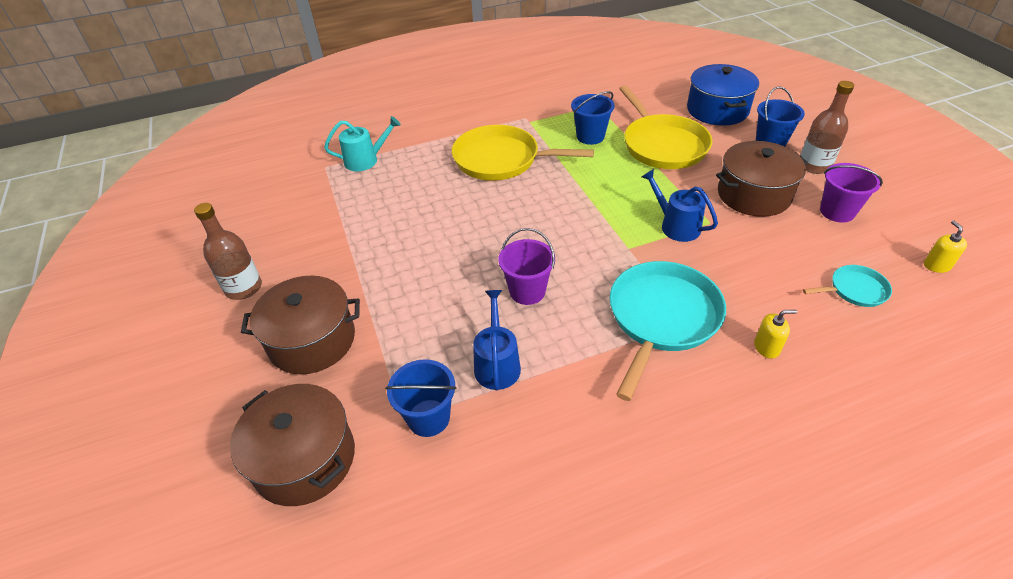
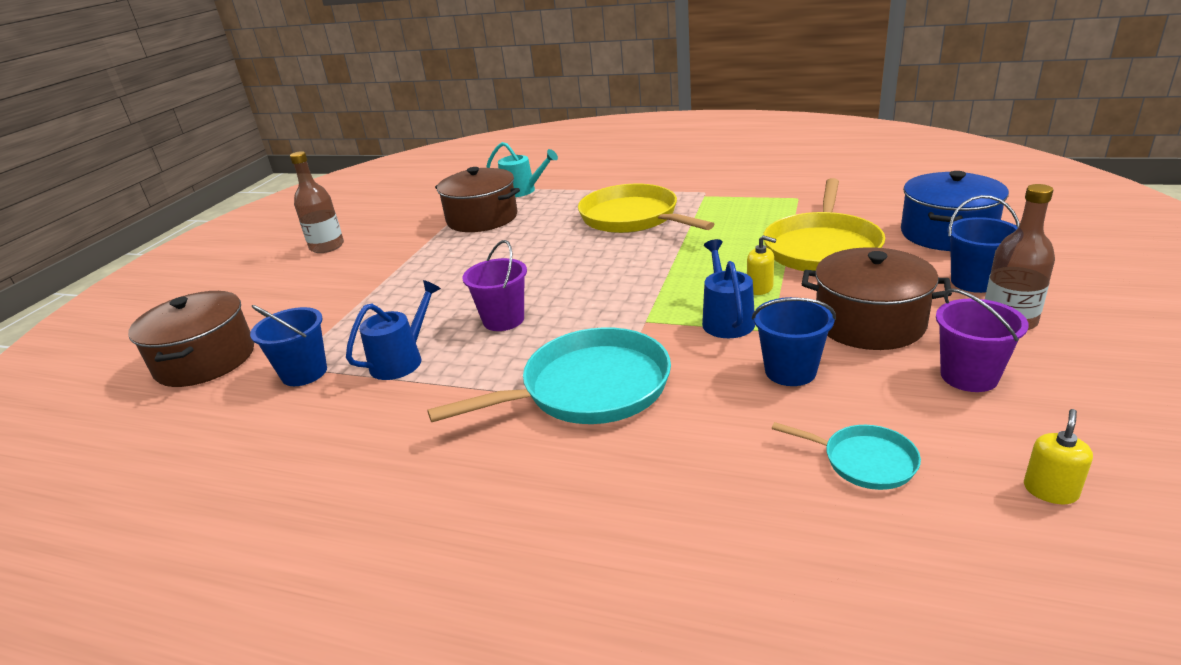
camera: 40 degrees right, 15 degrees down
(312, 340) = (315, 292): brown pot -> brown pot (482, 218)
(590, 136) = (749, 221): blue bucket -> blue bucket (790, 371)
(766, 347) = (658, 462): yellow soap dispenser -> yellow soap dispenser (760, 288)

